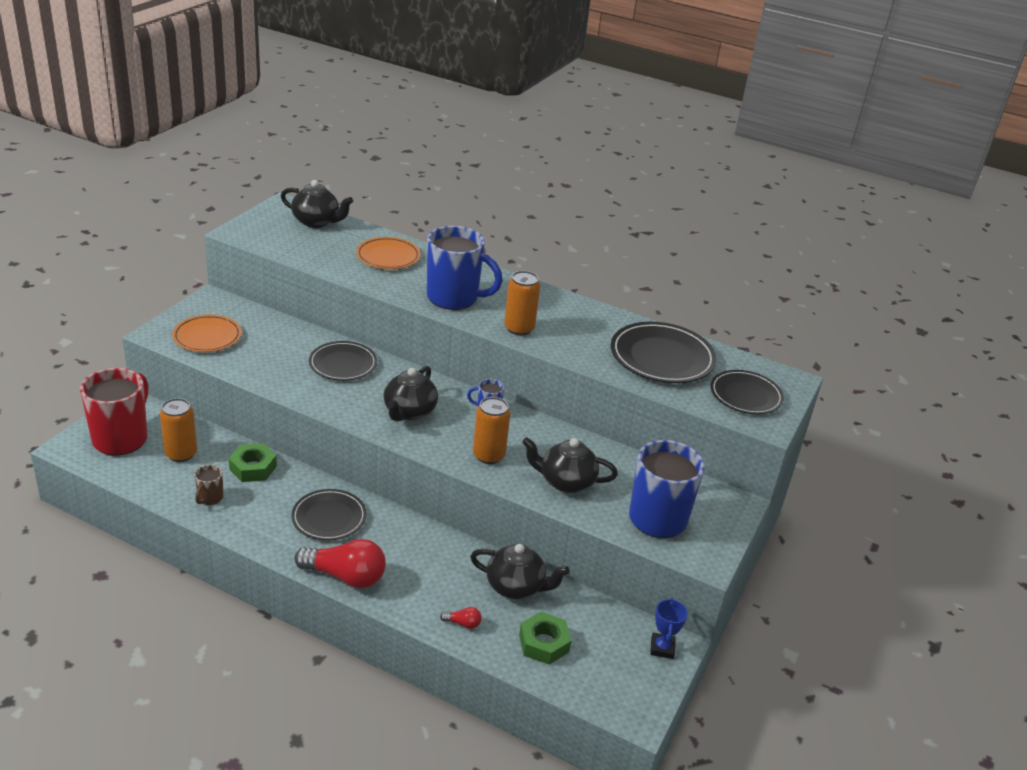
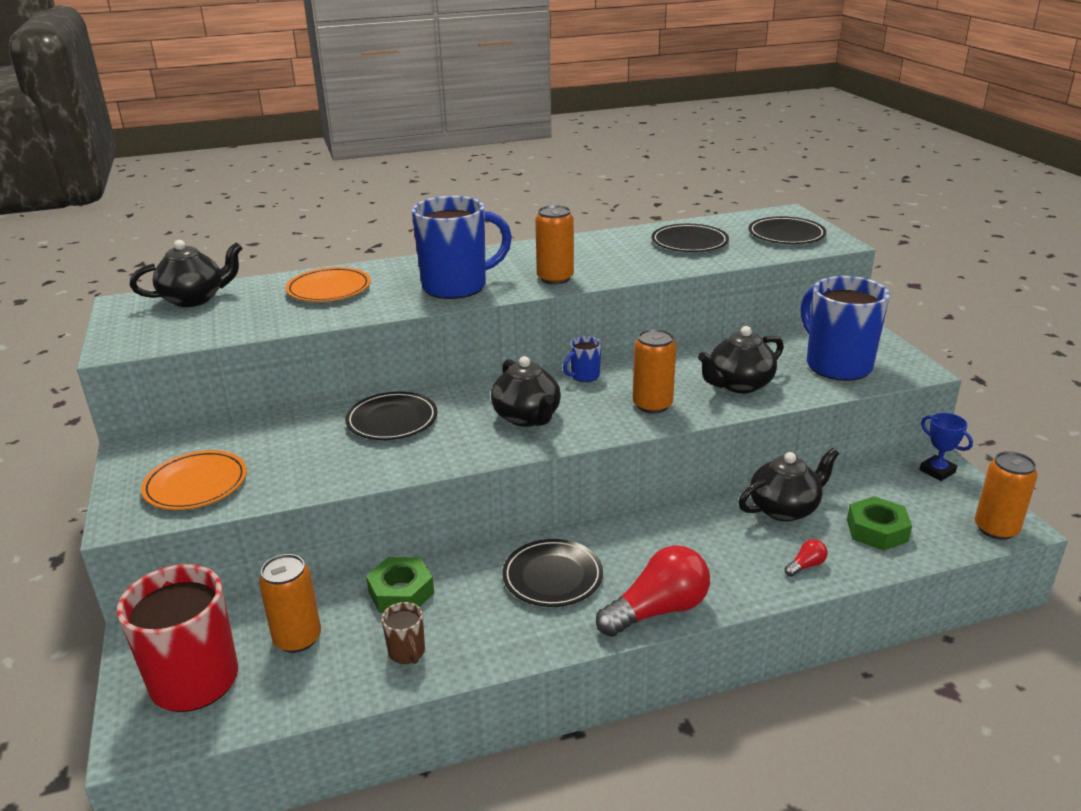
camera: 40 degrees left, 5 degrees down
(621, 707) = (996, 529): none -> orange can
(662, 357) = (689, 242): black plate -> black plate, size x0.67

